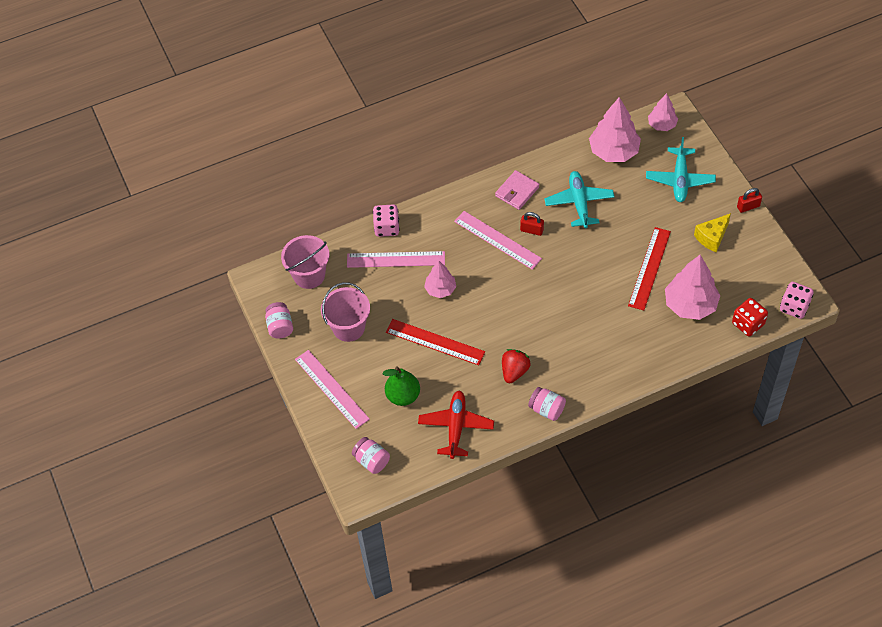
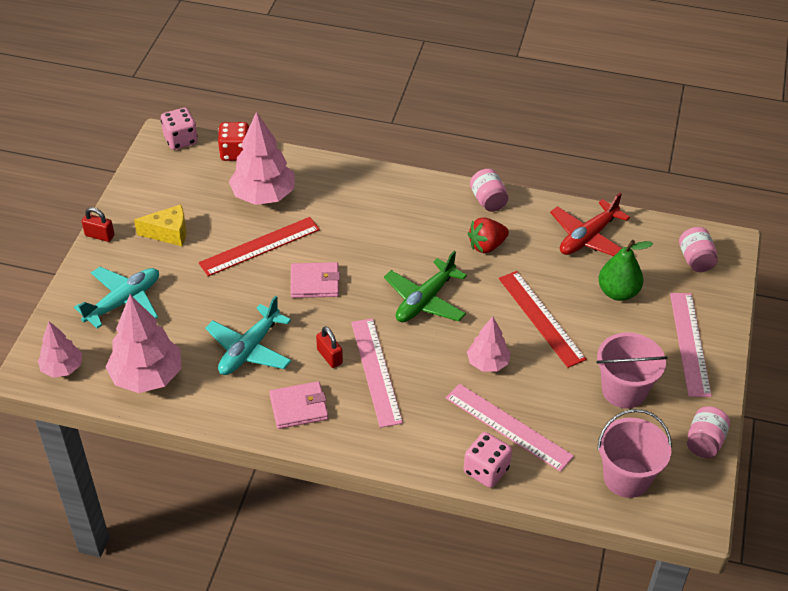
camera: 145 degrees left, 10 degrees down
(514, 303) = (425, 300): none -> green plane
(590, 268) = (315, 282): none -> pink wallet

